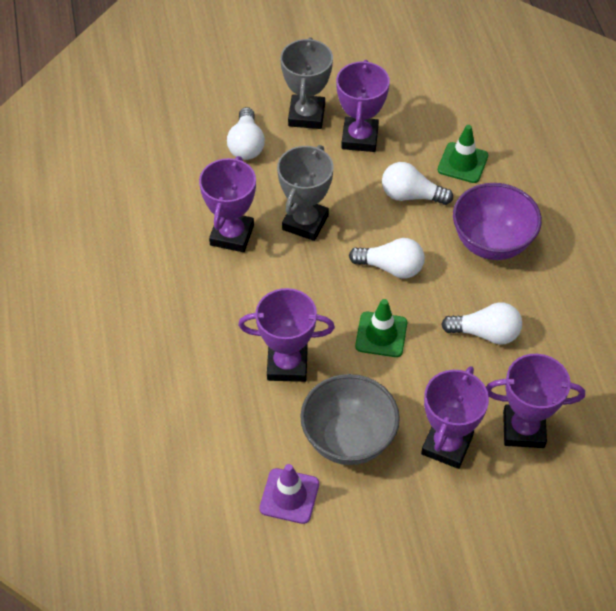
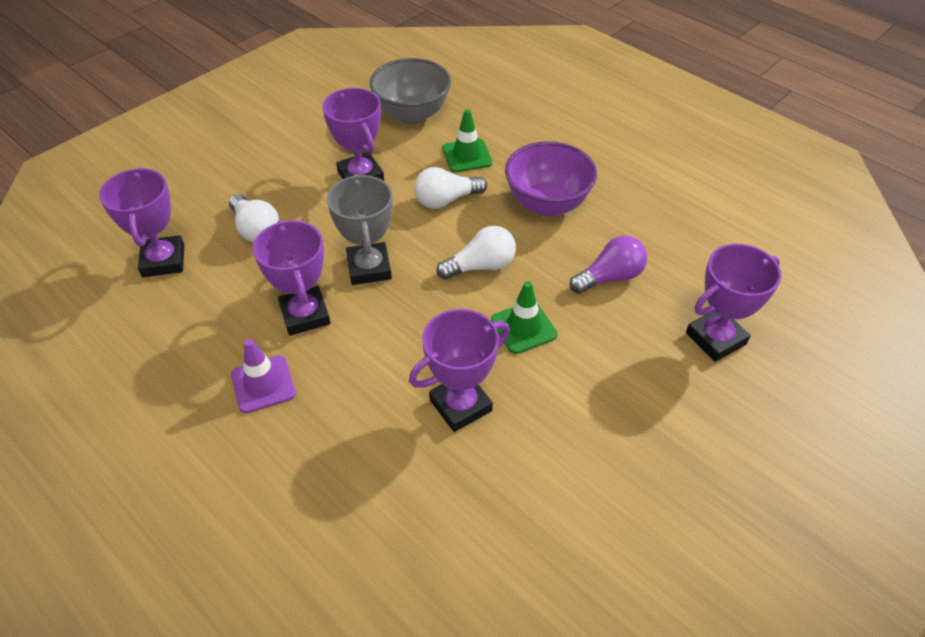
camera: 35 degrees left, 5 degrees down
(289, 496) = (574, 536): purple traffic cone -> purple traffic cone (263, 384)
(306, 115) = (295, 180): grey trophy -> none
(348, 439) = (580, 441): grey bowl -> grey bowl (412, 114)
(447, 445) = (669, 391): purple trophy -> purple trophy (163, 261)
(485, 333) = (610, 277): white light bulb -> purple light bulb

